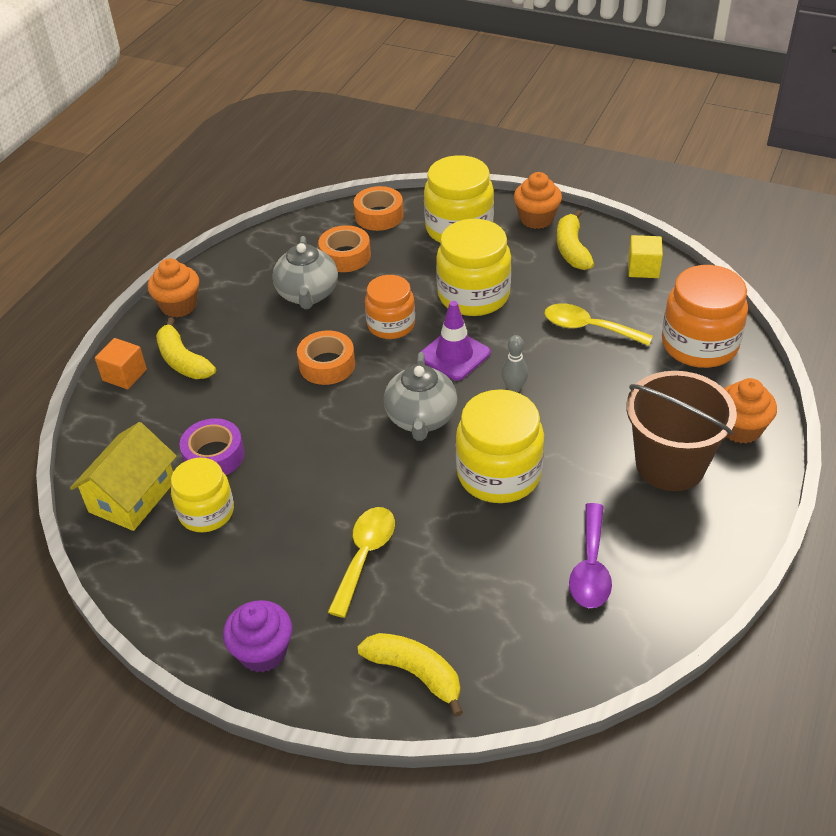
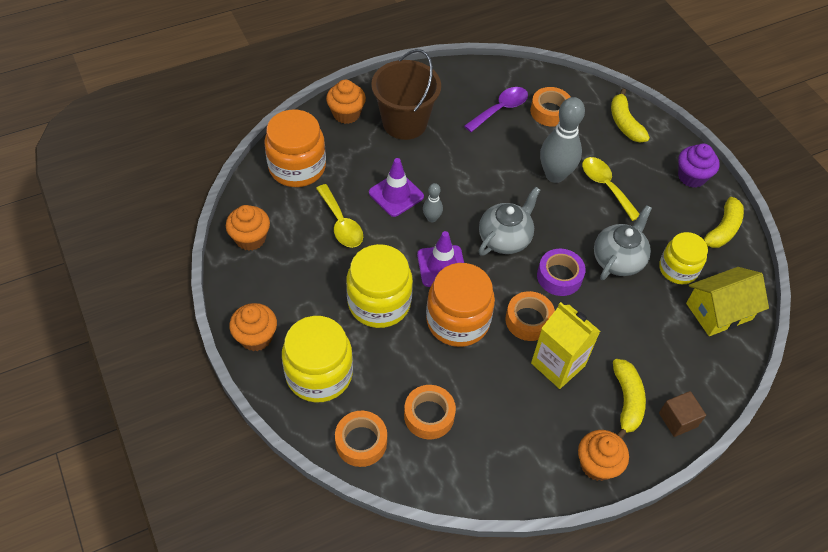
camera: 145 degrees left, 10 degrees up
(124, 375) = (678, 420): orange cube -> brown cube
(214, 455) = (651, 304): purple tape -> purple tape (559, 276)
(269, 349) = (558, 364): none -> yellow carton
(307, 294) = (491, 396): grey teapot -> grey teapot (618, 259)
(365, 555) = (605, 186): yellow spoon -> yellow spoon turned 90 degrees clockwise
(391, 325) = (457, 321): orange jar -> orange jar, size x1.53
(437, 526) = (555, 175): none -> grey bowling pin
(499, 474) = (495, 178): yellow jar -> none
(528, 613) = (550, 111): none -> orange tape
(572, 249) = (270, 289): yellow banana -> yellow banana (722, 230)
(575, 385) = (396, 194): none -> purple traffic cone
(643, 268) = (250, 238): yellow cube -> orange cupcake

